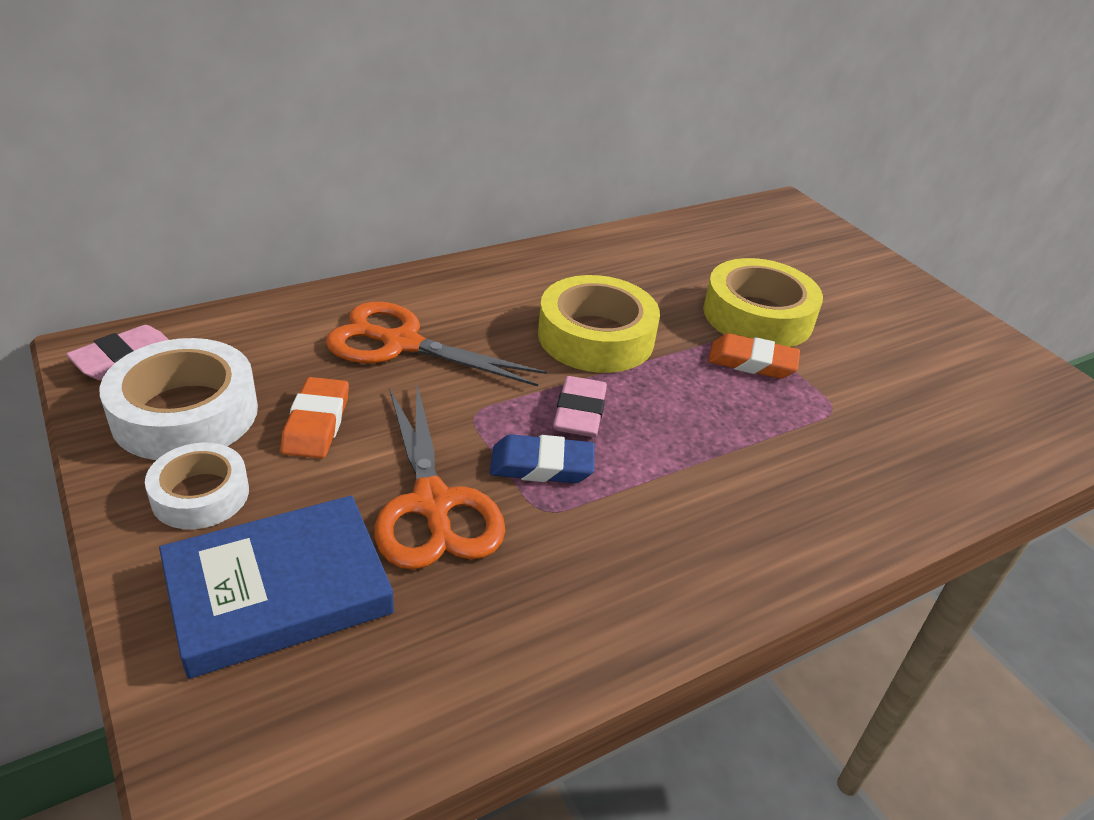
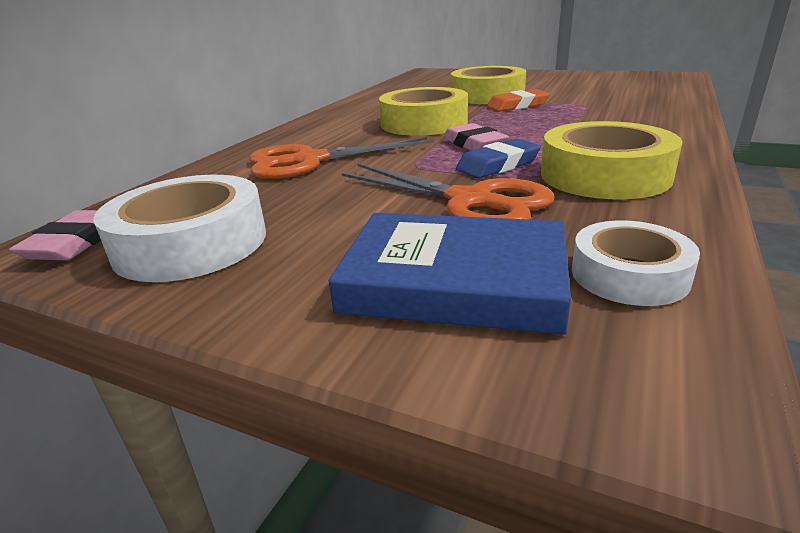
camera: 30 degrees left, 10 degrees down
(200, 494) = (287, 271): white tape -> white tape (629, 274)
(278, 590) = (455, 280): blue book -> blue book turned 75 degrees clockwise
(316, 423) = (316, 206): orange eraser -> none
(605, 553) = (604, 175): none -> yellow tape

